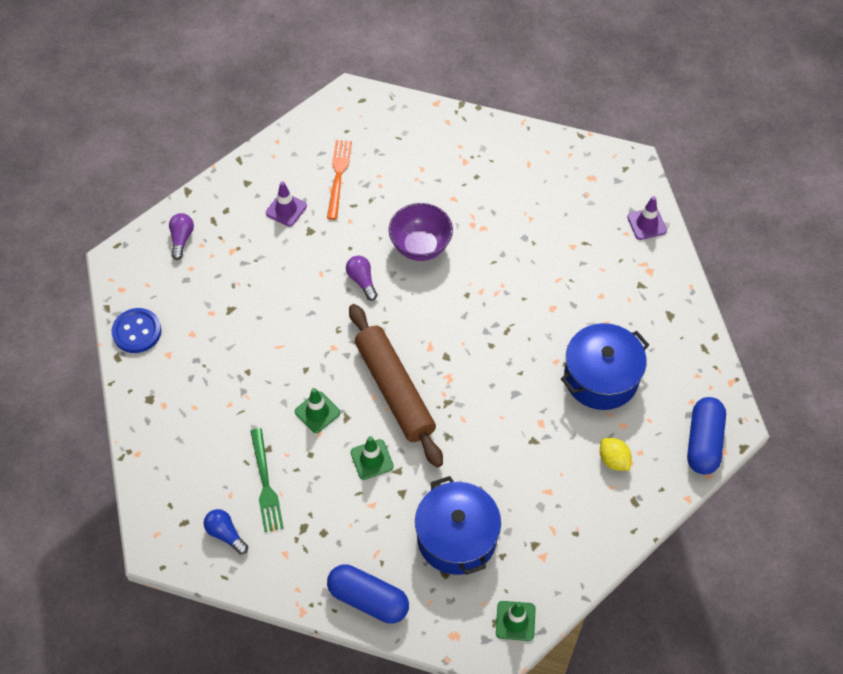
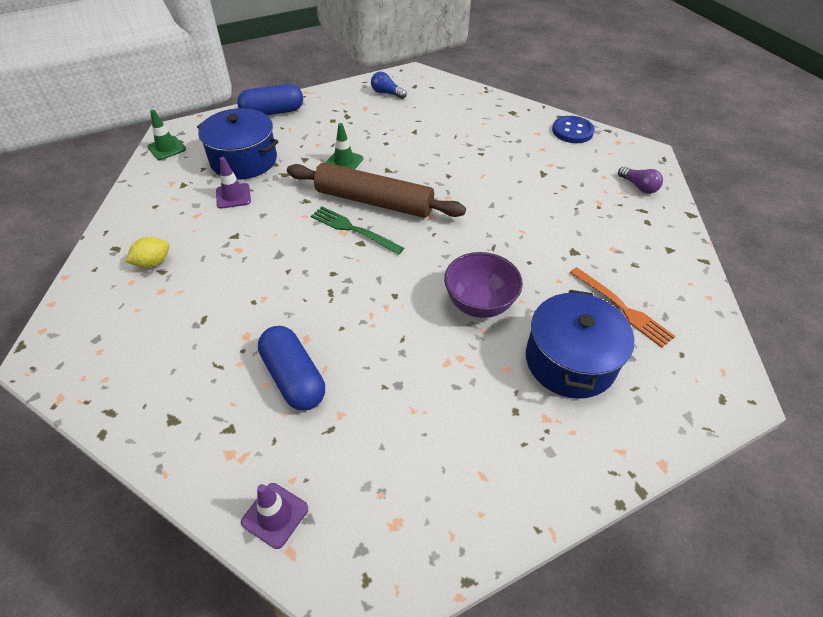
camera: 135 degrees right, 10 degrees down
(225, 534) = (386, 93): blue light bulb -> blue light bulb turned 150 degrees counterclockwise
(265, 484) = (394, 119): green fork -> green fork (353, 229)
(286, 209) = (613, 253): purple traffic cone -> purple traffic cone (233, 196)
(317, 412) = (409, 161): green traffic cone -> none
(362, 281) = (487, 247): purple light bulb -> none
(601, 377) = (209, 313): blue pot -> blue pot (570, 361)
(613, 460) = (153, 263): yellow lemon -> yellow lemon turned 45 degrees counterclockwise
(703, 442) = (68, 325): blue capsule -> blue capsule (294, 377)

